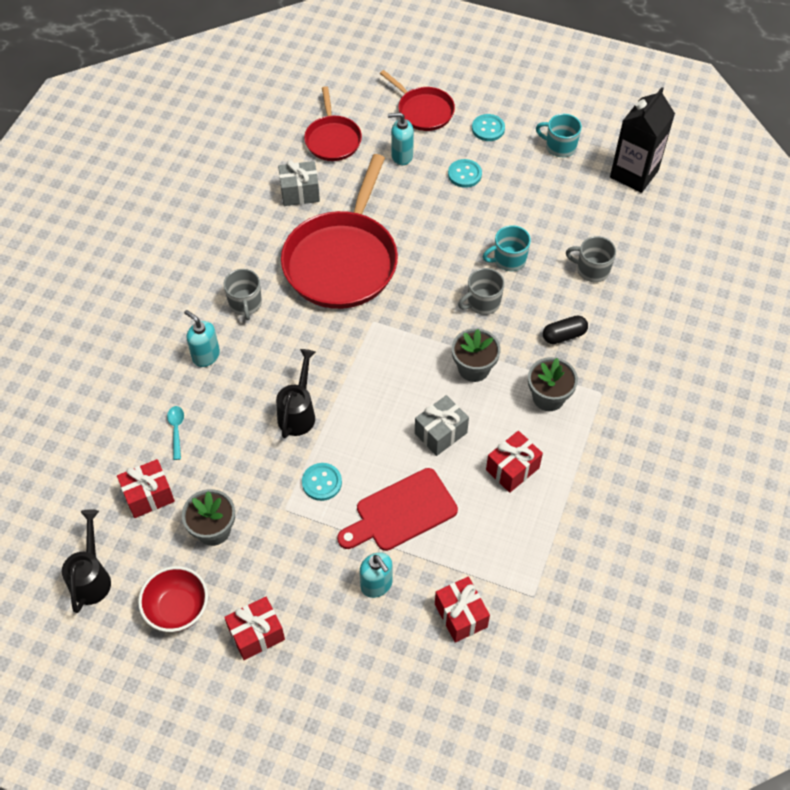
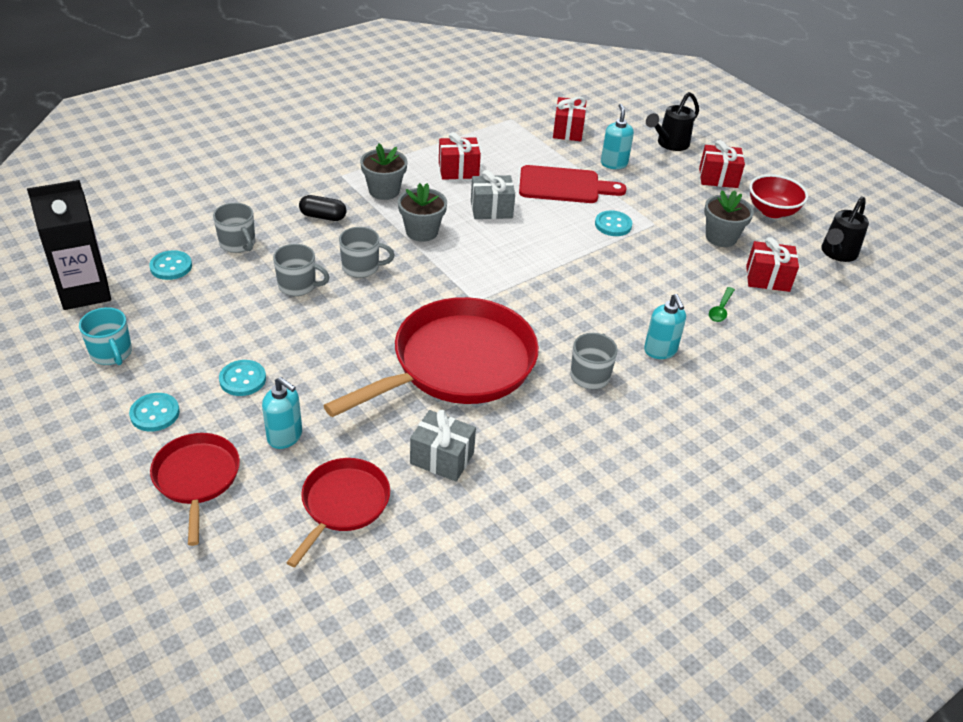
camera: 150 degrees left, 15 degrees down
(176, 430) = (720, 309): turquoise spoon -> green spoon
(298, 412) = (599, 272): black watering can -> black watering can (669, 144)
(508, 260) = (298, 286): turquoise mug -> grey mug
(609, 223) = (171, 267): none -> turquoise button

